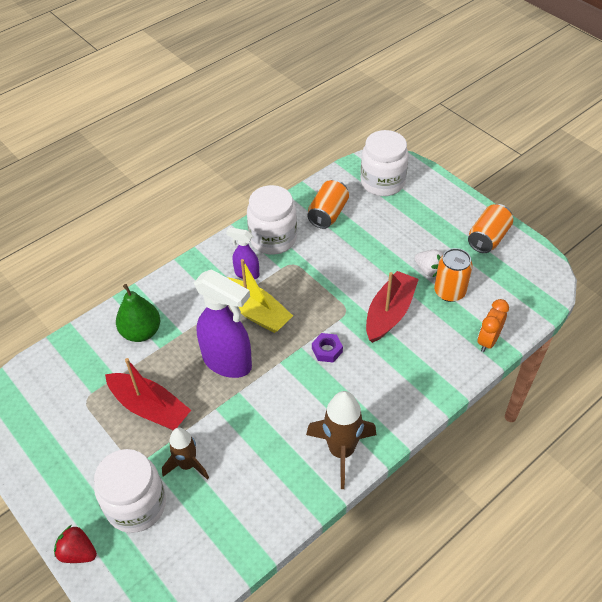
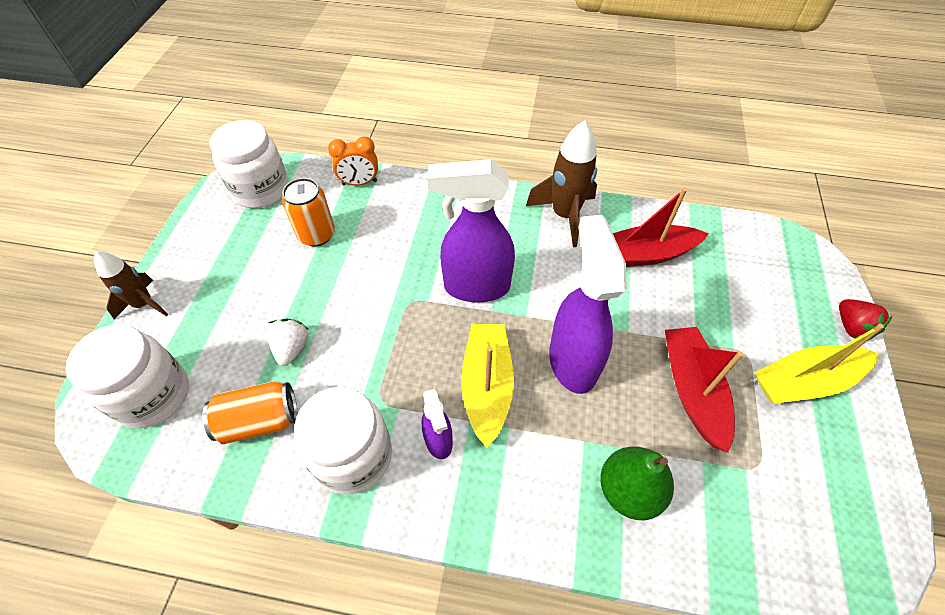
camera: 130 degrees left, 5 degrees up
(88, 476) = (804, 382): none -> yellow boat
(136, 505) = (771, 319): white jar -> white jar (261, 190)
(187, 465) = (698, 310): brown rocket -> brown rocket (144, 304)
(327, 350) = (475, 287): purple nut -> purple spray bottle
(389, 313) = (384, 265): red boat -> red boat (644, 254)
(429, 270) = (296, 265): white strawberry -> white strawberry (292, 348)
(488, 238) = (209, 241): orange can -> none

